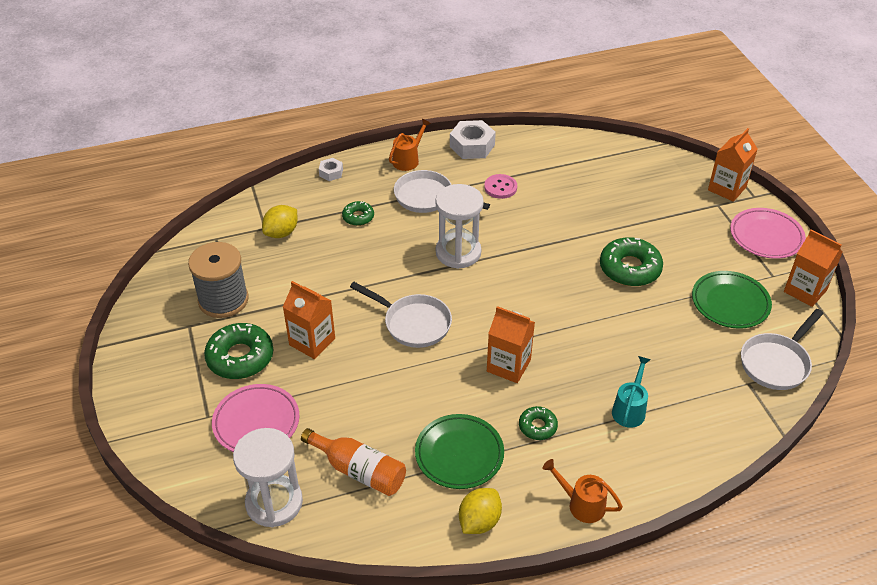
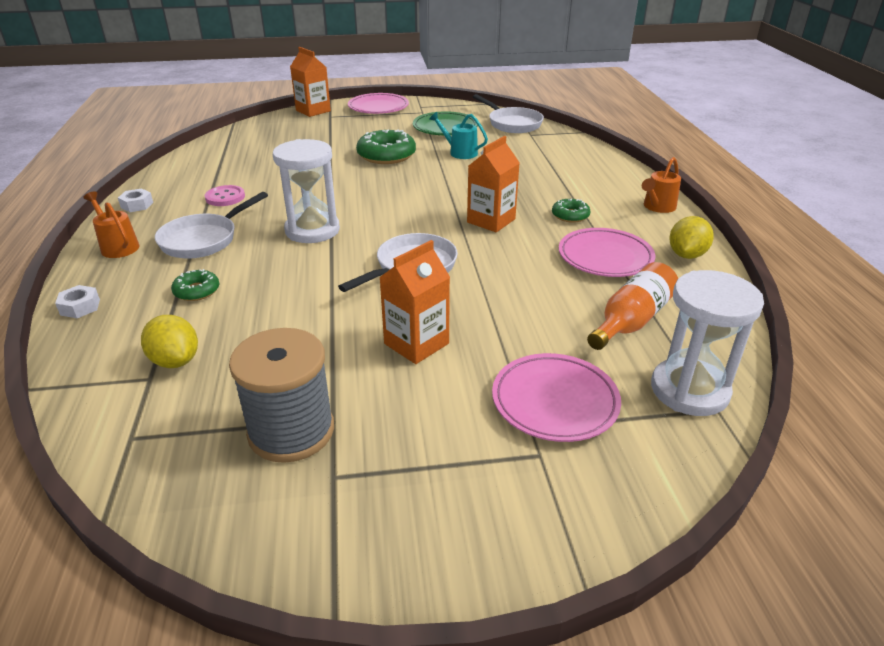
camera: 80 degrees left, 10 degrees down
(240, 357) = (425, 414): green donut -> none
(459, 454) = (605, 257): green plate -> pink plate
(472, 146) = (137, 205): white nut -> white nut, size x0.54
(479, 521) = (686, 255): yellow lemon -> yellow lemon turned 75 degrees clockwise
(630, 409) = (552, 176): turquoise watering can -> turquoise watering can (459, 152)
(805, 291) = (442, 106): orange carton -> none

